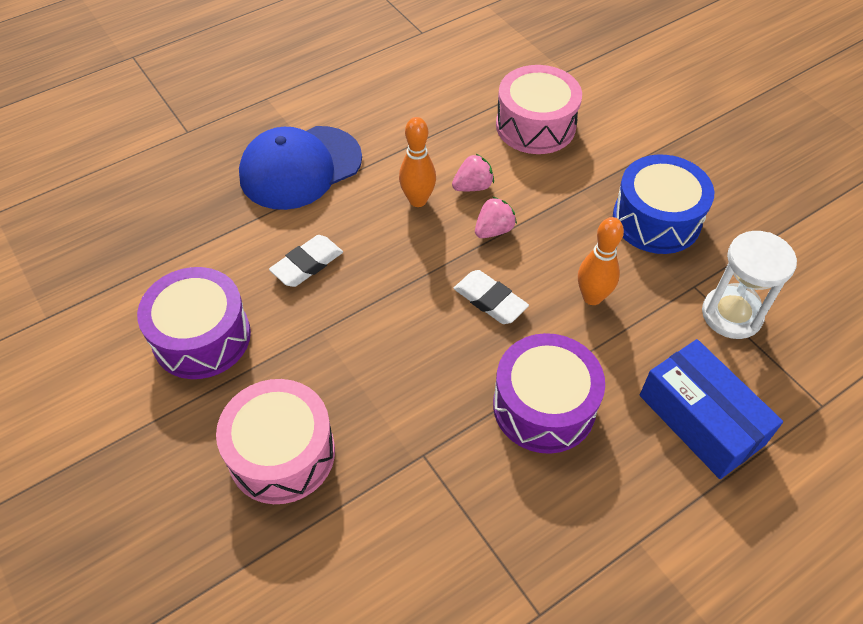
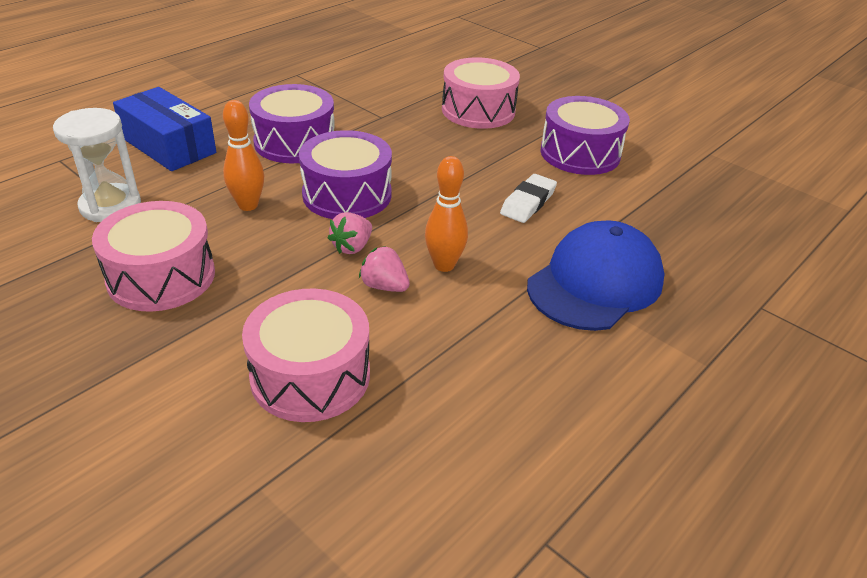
camera: 165 degrees right, 15 degrees down
(473, 186) = (384, 286): pink strawberry -> pink strawberry turned 75 degrees clockwise
(490, 300) = (347, 194): white eraser -> purple drum
(656, 219) = (161, 276): blue drum -> pink drum

